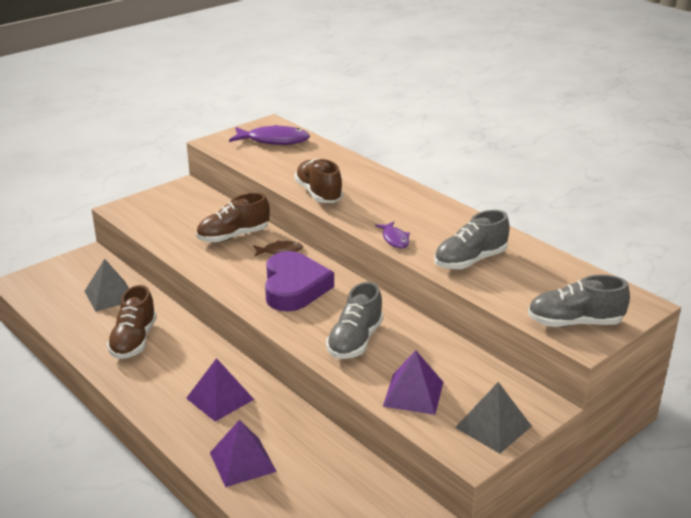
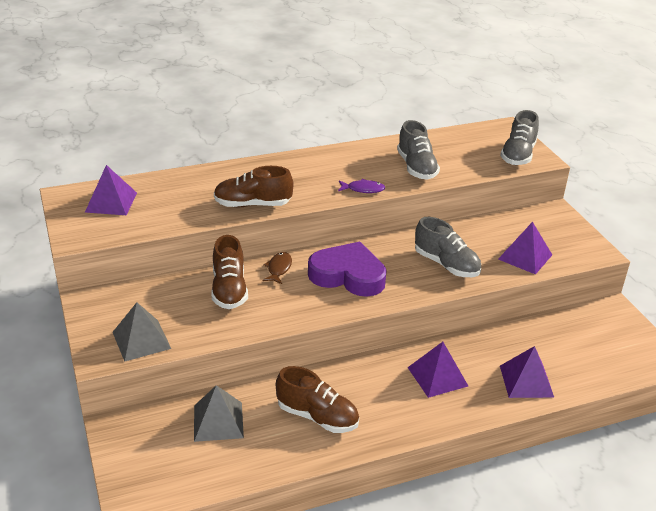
camera: 70 degrees left, 5 degrees up
(274, 140) = (111, 202): purple fish -> purple pyramid
(493, 427) = (572, 235): grey pyramid -> grey pyramid (141, 340)

